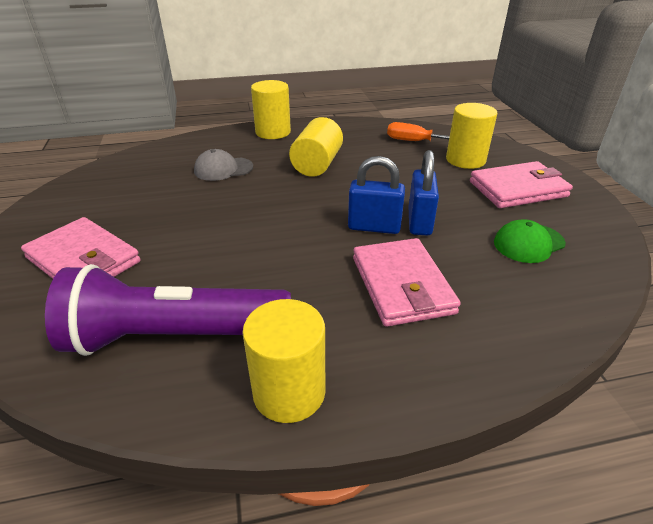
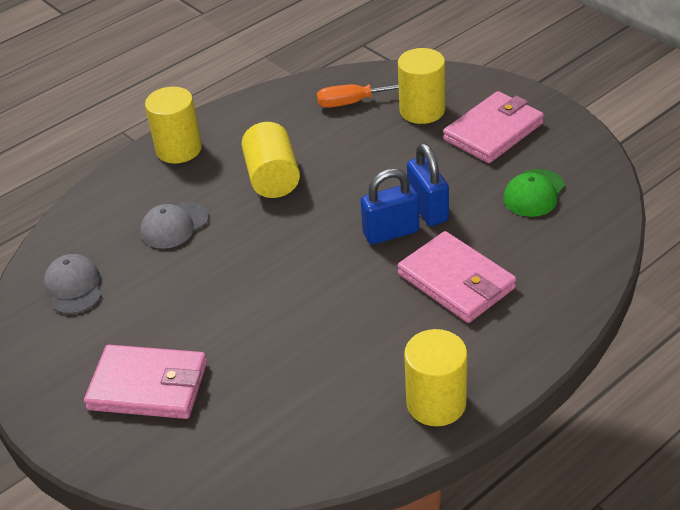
camera: 25 degrees left, 5 degrees up
(122, 180) = (73, 287): none -> grey cap
(175, 336) = (310, 407): purple flashlight -> none

